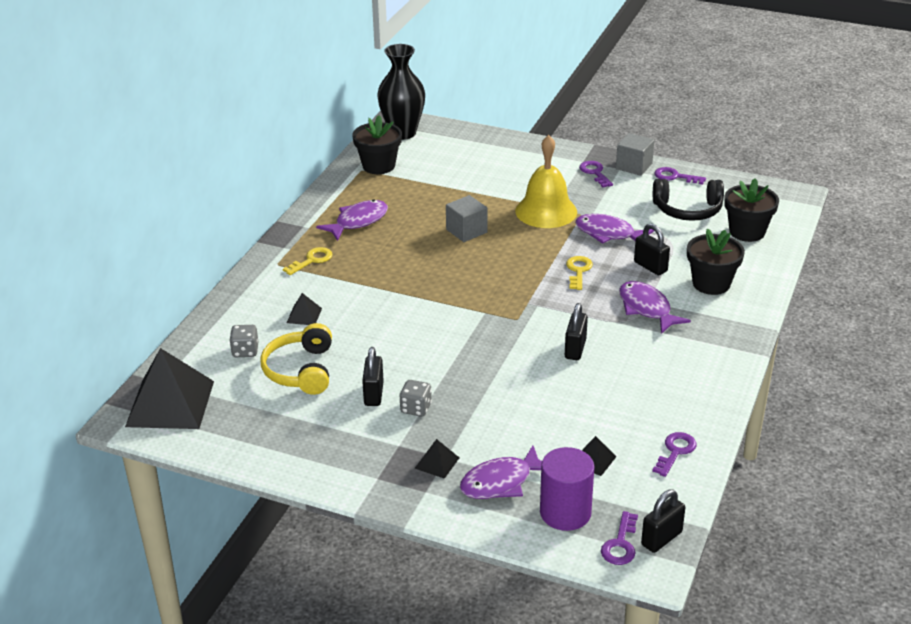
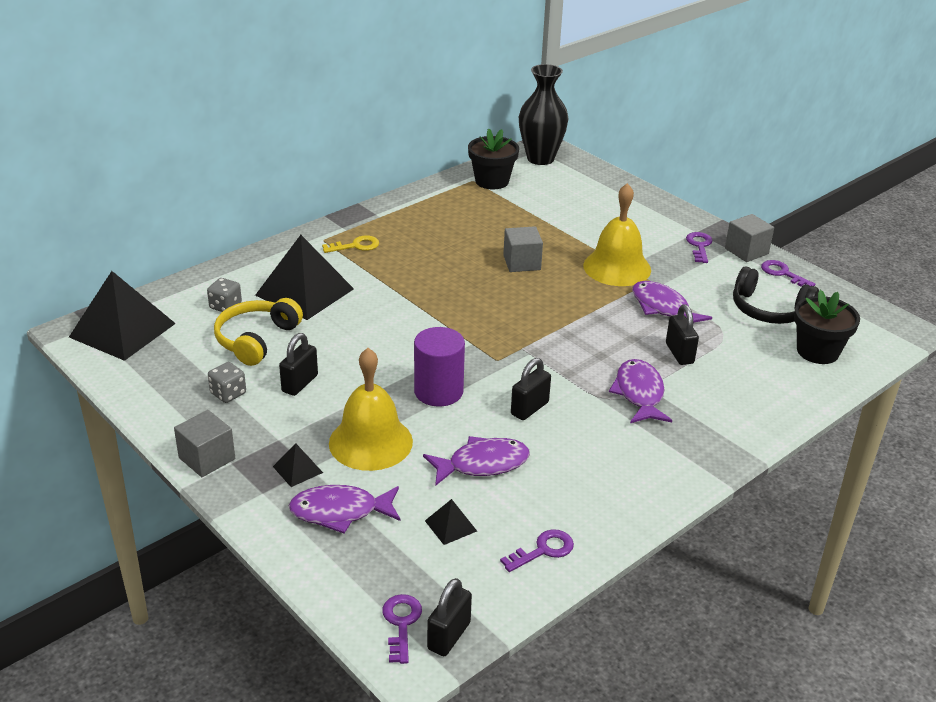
camera: 25 degrees right, 0 degrees up
(304, 315) = (304, 292): black pyramid -> black pyramid, size x2.32
(353, 482) = (207, 458): none -> grey cube
(358, 221) = (428, 224): purple fish -> purple fish (482, 464)
(416, 408) = (325, 411): grey dice -> grey dice (228, 394)
(475, 420) = (370, 442): none -> yellow bell
(565, 512) = (375, 568): purple cylinder -> purple cylinder (438, 391)
(578, 271) = (600, 334): yellow key -> none
(620, 544) = (401, 623): purple key -> purple key turned 135 degrees clockwise
(661, 538) = (449, 636): black padlock -> black padlock turned 45 degrees counterclockwise
(711, 284) = (731, 391): black flower pot -> none

